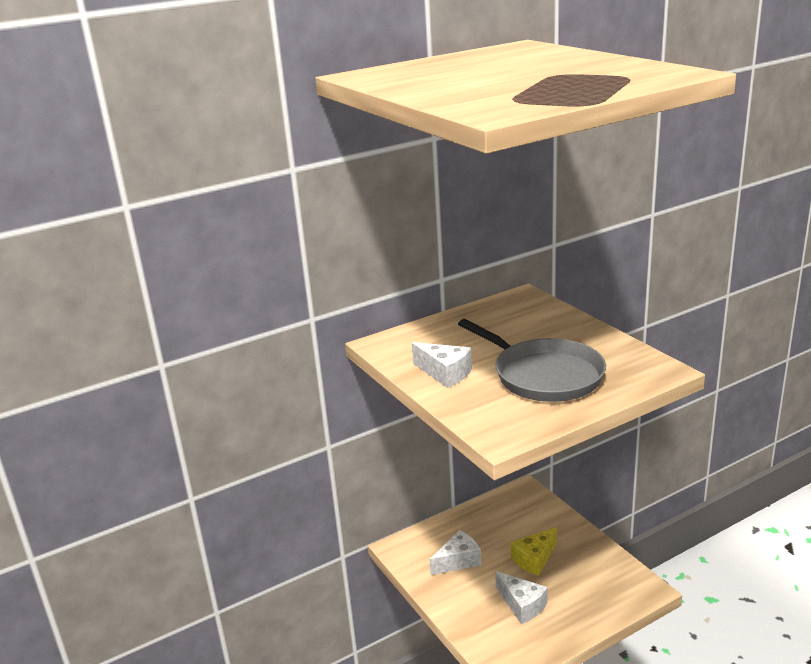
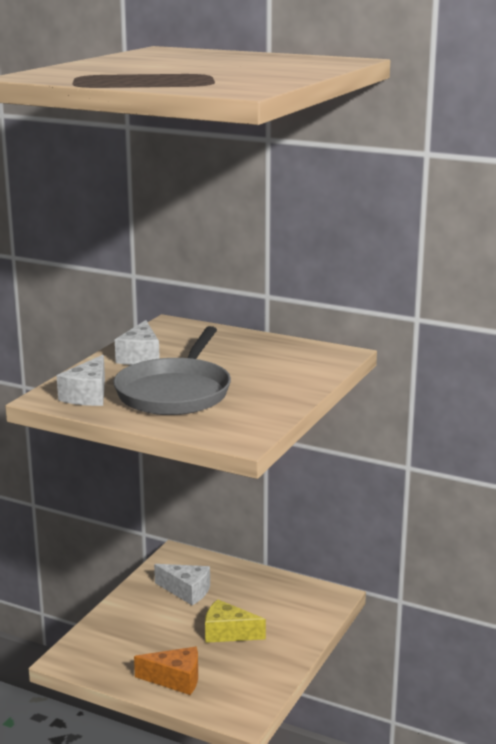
camera: 55 degrees right, 5 degrees down
(522, 605) = (155, 644): white cheese -> white cheese (88, 395)
(578, 609) = (175, 679): none -> orange cheese

